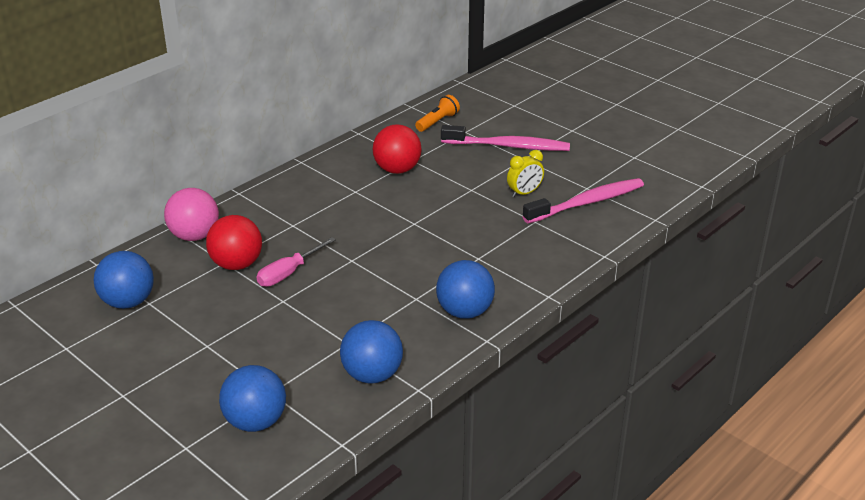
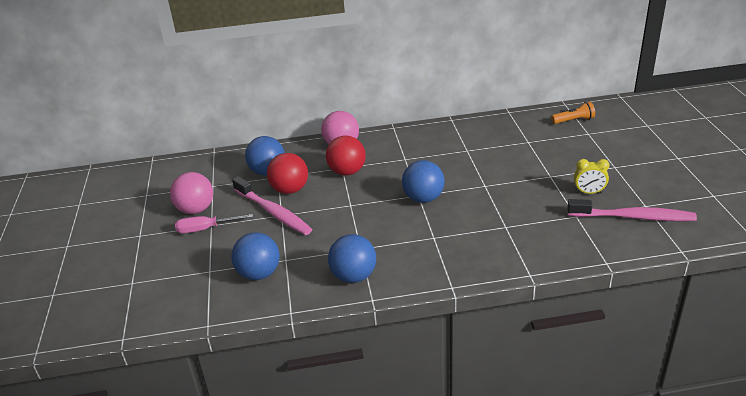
camera: 40 degrees right, 0 degrees up
(77, 386) = (196, 209): none -> pink ball
(289, 273) = (371, 189): pink screwdriver -> pink screwdriver (206, 229)
(397, 170) = (510, 145): red ball -> red ball (290, 190)
(465, 312) = (457, 260): blue ball -> blue ball (423, 198)
(508, 146) = (611, 154): pink toothbrush -> pink toothbrush (273, 212)

